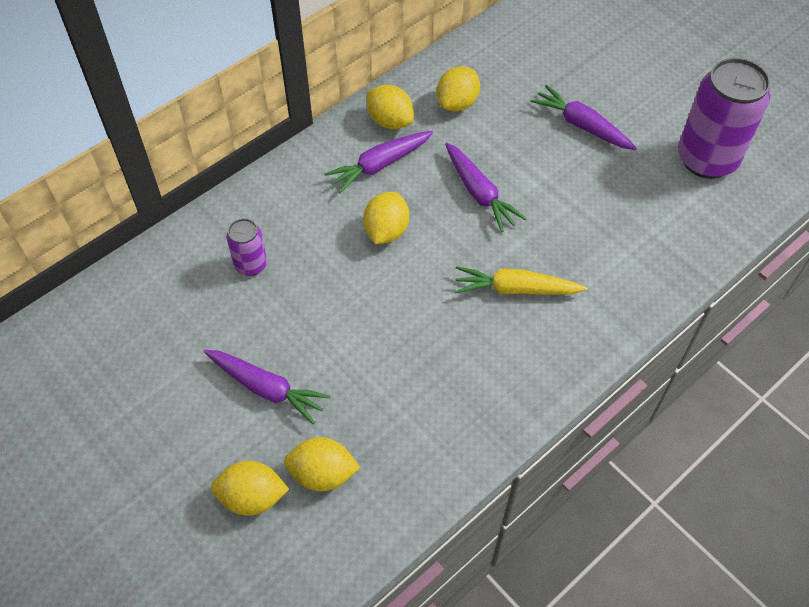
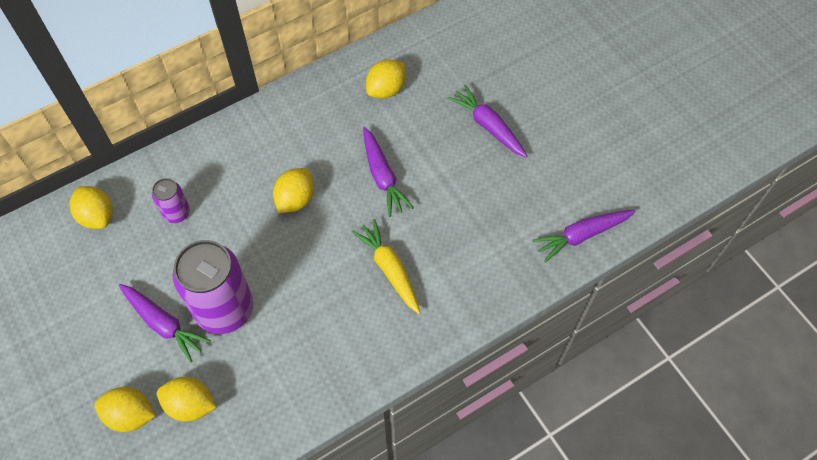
camera: 10 degrees right, 5 degrees up
(379, 165) = (305, 138): purple carrot -> purple carrot (581, 235)
(390, 121) = (324, 98): yellow lemon -> yellow lemon (97, 216)
(515, 289) = (390, 269): yellow carrot -> yellow carrot turned 45 degrees clockwise
(706, 159) = (589, 174): purple can -> purple can (224, 309)

